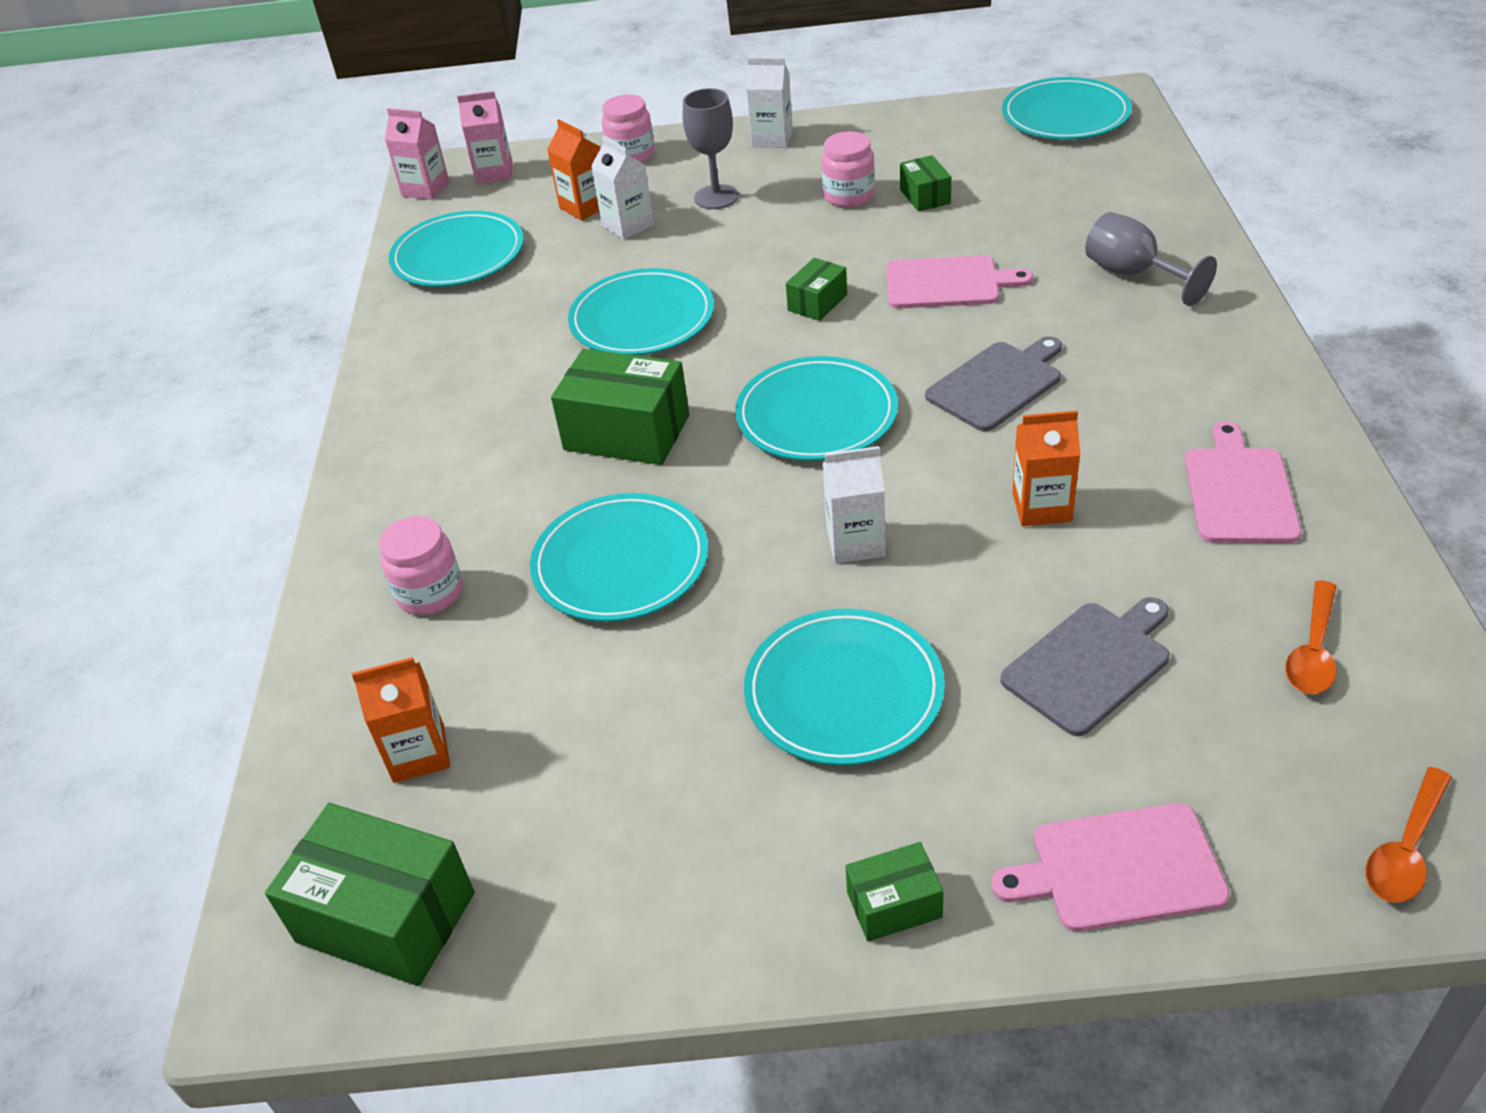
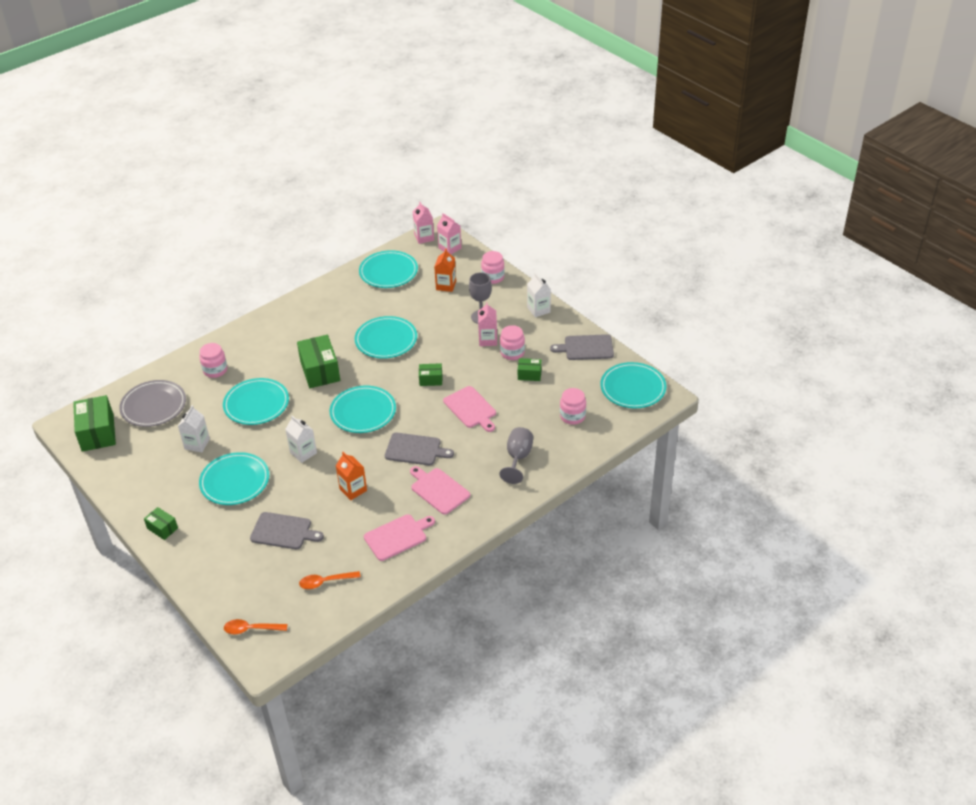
camera: 50 degrees right, 0 degrees up
(419, 754) = (153, 406): orange carton -> grey plate
(628, 225) = (442, 304): white carton -> white carton (197, 444)
(785, 209) = (488, 340): none -> pink carton
(920, 125) = (586, 348): none -> grey cutting board
(925, 196) = (529, 374): green box -> green box turned 60 degrees clockwise
(1077, 188) = (572, 416): none -> pink jar
(1119, 868) = (204, 569): pink cutting board -> pink cutting board (438, 490)

